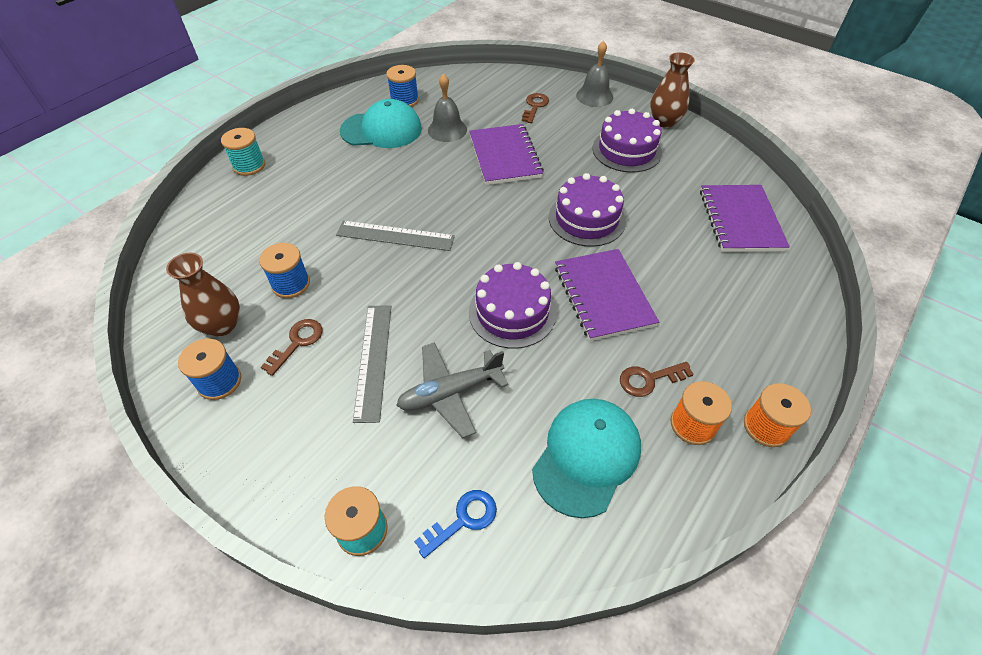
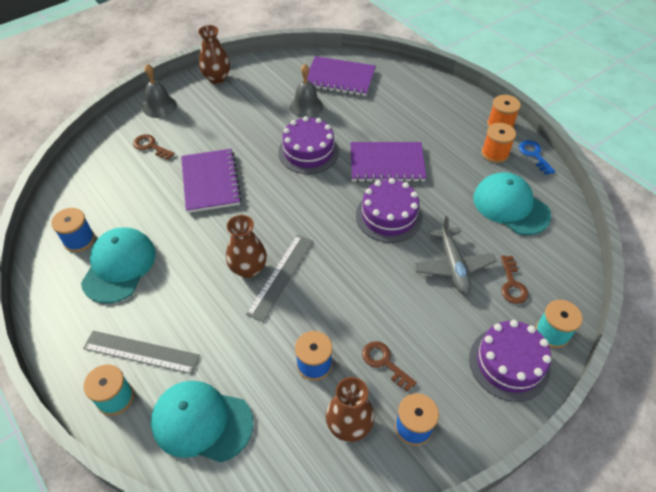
camera: 75 degrees left, 0 degrees up
(227, 221) = (201, 422): none -> turquoise cap
(373, 360) = (414, 309): grey ruler -> grey ruler (141, 352)
(399, 210) = (248, 269): none -> brown vase
(447, 130) = (149, 214): grey bell -> grey bell (306, 106)
(463, 519) = (548, 276): blue key -> blue key (534, 155)
(505, 156) = (210, 182): purple notebook -> purple notebook turned 75 degrees clockwise
(626, 150) = (241, 108): purple cake -> purple cake (509, 363)
(649, 379) = (460, 162): brown key -> brown key (512, 284)

